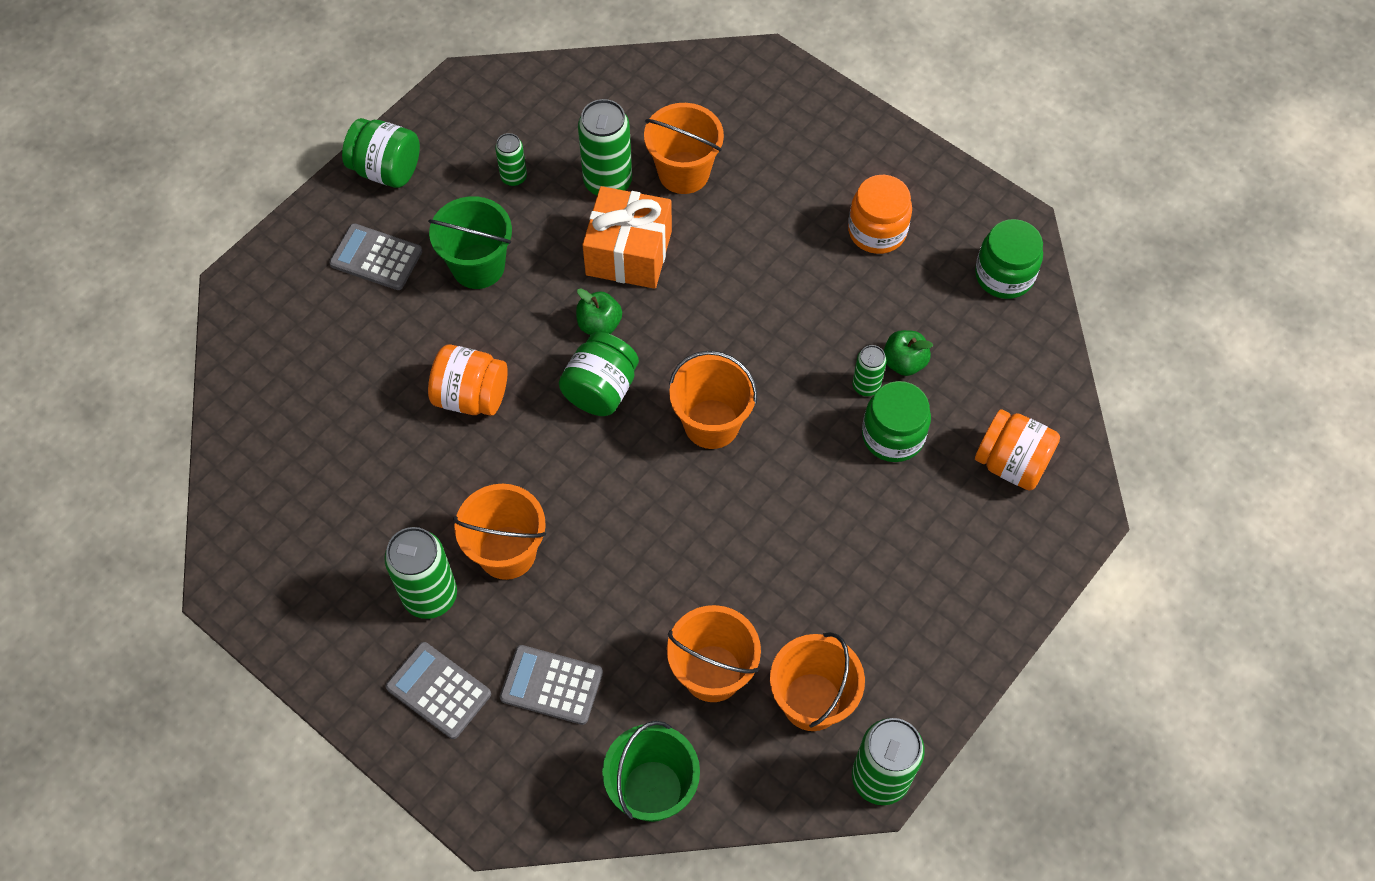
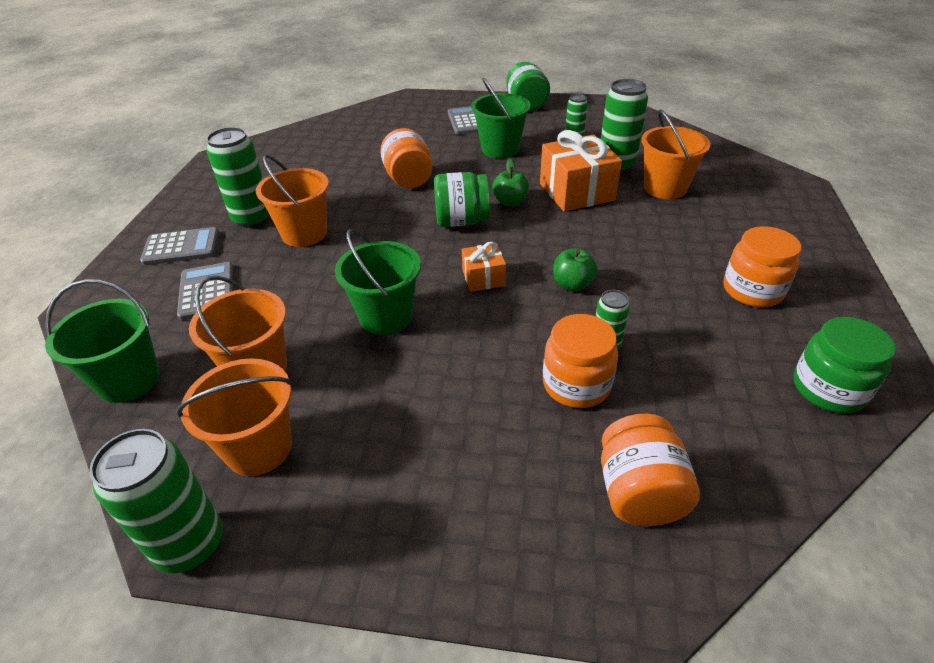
camera: 60 degrees right, 20 degrees down
(439, 690) = (181, 247): grey calculator -> grey calculator turned 75 degrees clockwise
(710, 535) = (386, 317): none -> green bucket
(711, 424) = (483, 278): orange bucket -> orange gift
(893, 435) = (576, 384): green jar -> orange jar
(904, 362) = (655, 359): green apple -> green apple (572, 284)

